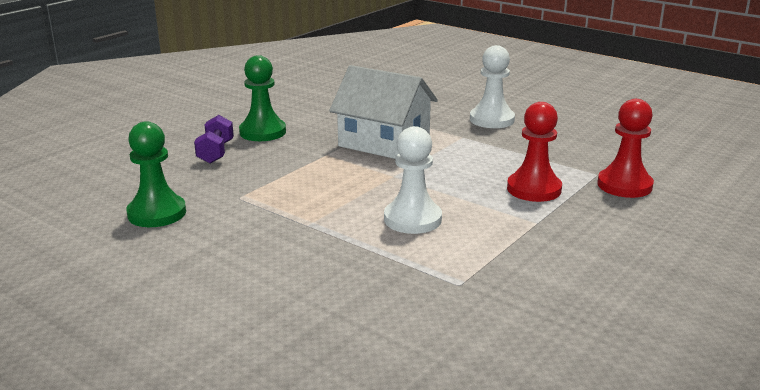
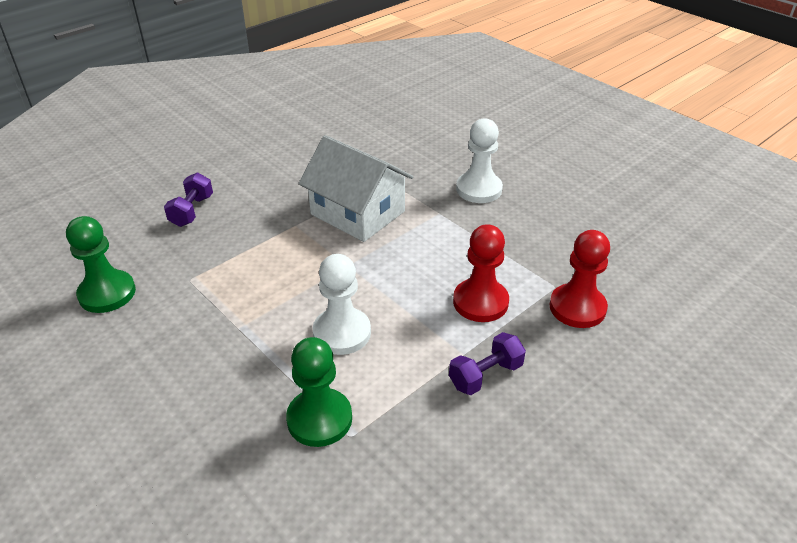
camera: 10 degrees right, 15 degrees up
(262, 132) = (246, 185): green pawn -> green pawn (319, 419)
(565, 234) = (485, 375): none -> purple dumbbell

